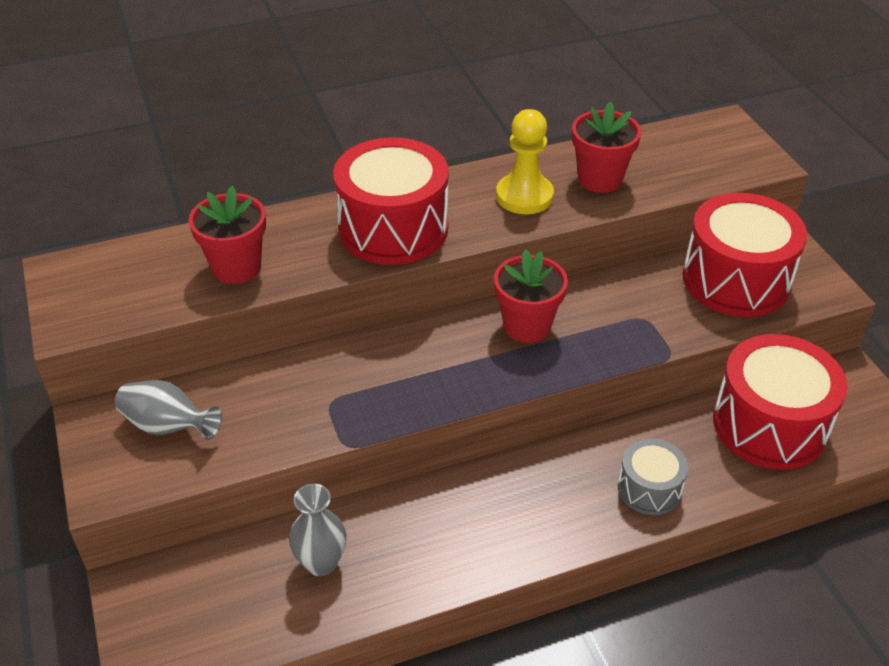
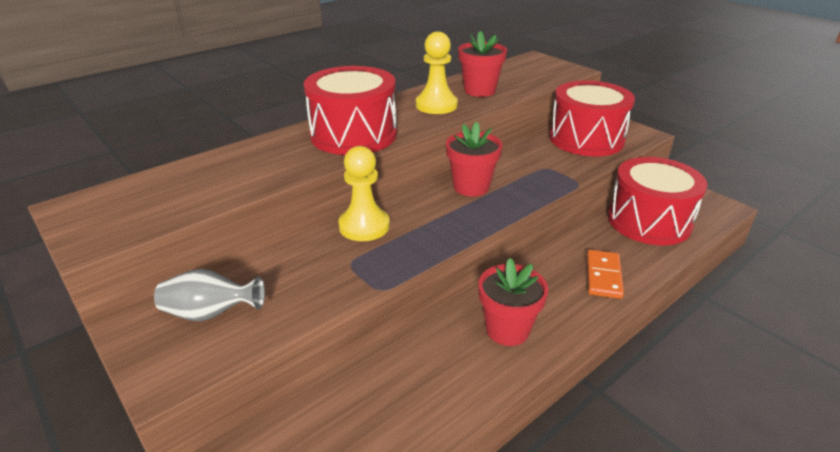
camera: 20 degrees left, 10 degrees down
(236, 267) = (238, 176): red flower pot -> red flower pot (507, 330)
(321, 563) = (387, 397): grey vase -> none
(369, 354) = (364, 226): none -> yellow pawn
(649, 489) = (603, 276): grey drum -> orange domino

